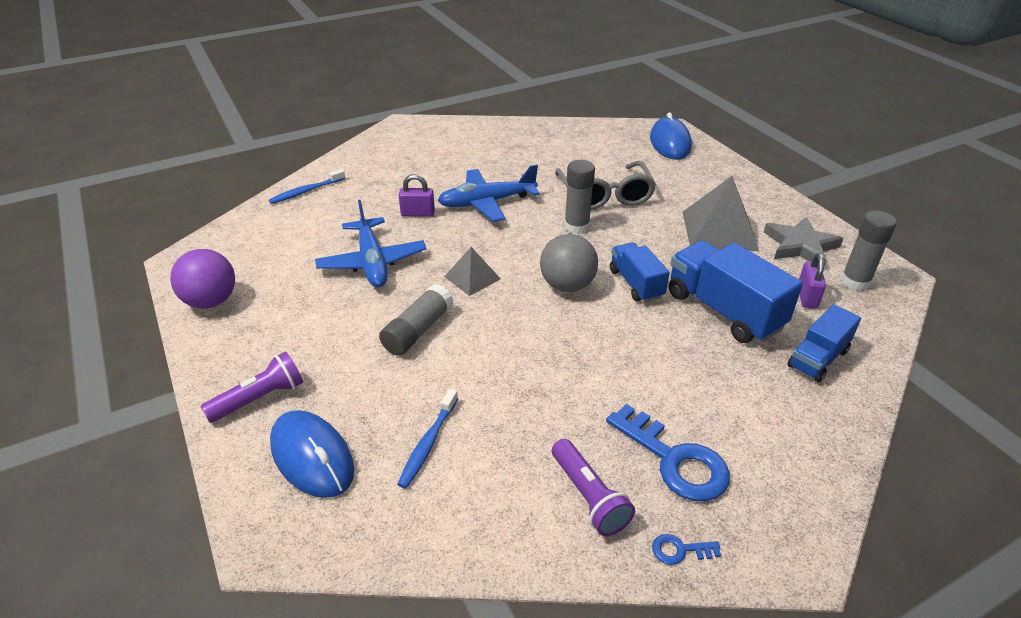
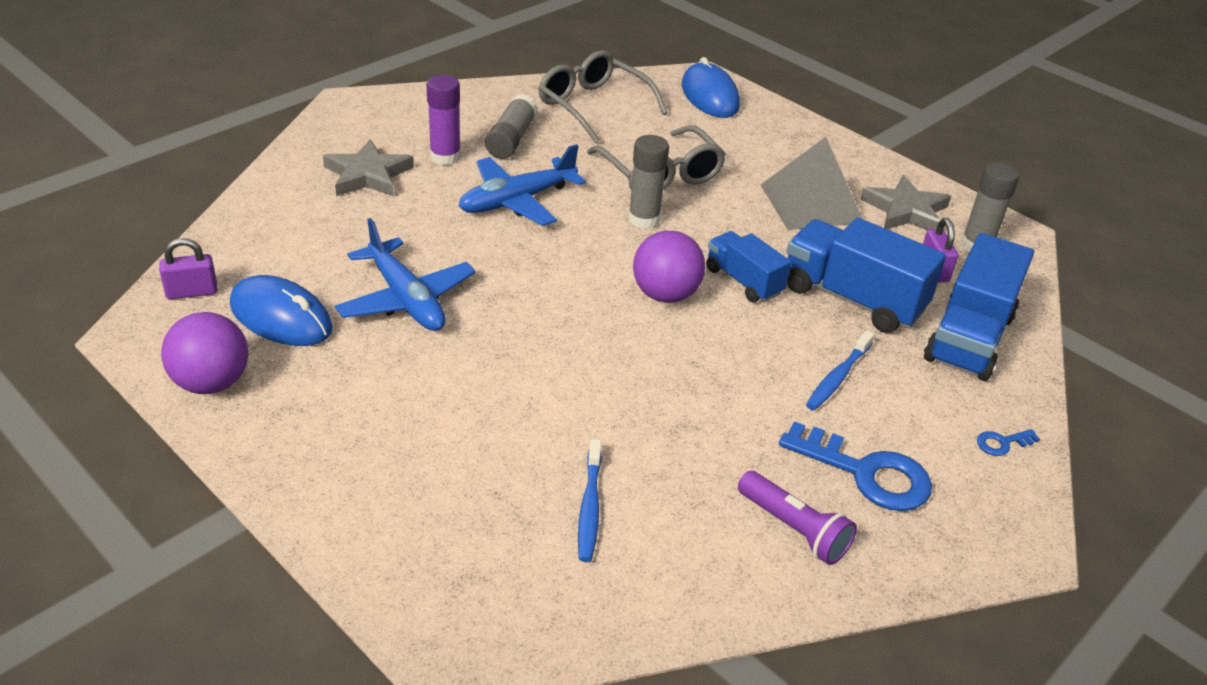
camera: 20 degrees left, 0 degrees up
(260, 398) = (352, 494): purple flashlight -> none
(306, 191) = (261, 214): blue toothbrush -> blue toothbrush (838, 377)
(312, 457) = (458, 549): blue mouse -> blue mouse (281, 317)
(391, 173) = (367, 175): none -> grey star
(418, 213) = (433, 226): purple padlock -> purple padlock (192, 292)
(418, 330) = (510, 377): grey glue stick -> grey glue stick (511, 139)
(450, 166) = (445, 157): none -> purple glue stick
(472, 277) = (545, 301): grey pyramid -> none
(567, 285) = (665, 295): grey ball -> purple ball
(576, 142) = (593, 106): none -> grey glasses
(680, 550) = (908, 563): blue key -> blue key (1002, 443)
(818, 358) = (969, 338): blue truck -> blue truck, size x1.66

